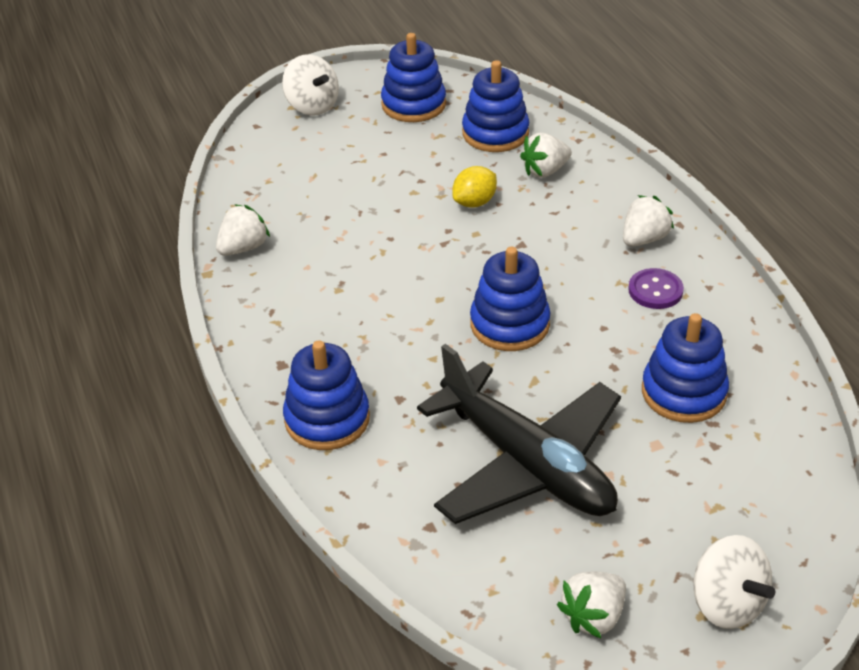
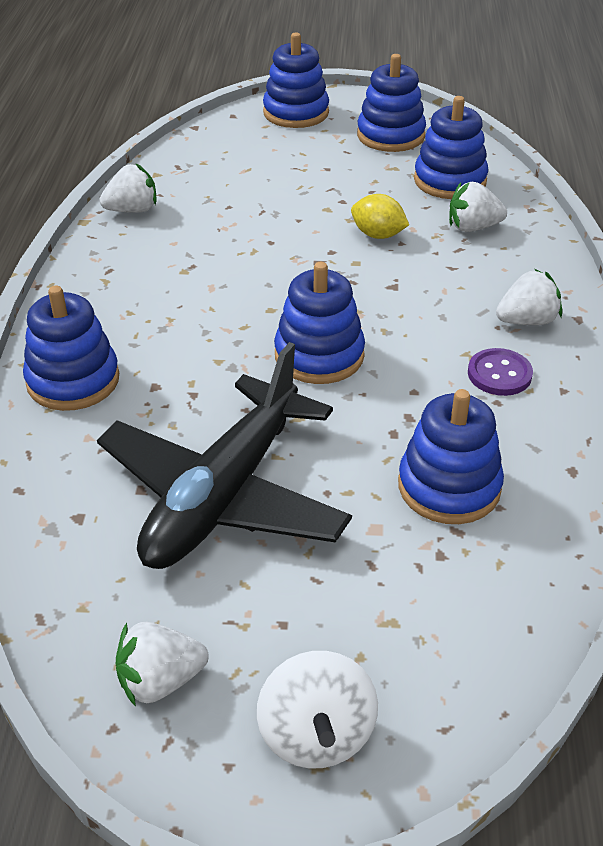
camera: 25 degrees right, 0 degrees up
(312, 106) = (296, 113): white spinning top -> blue stacking toy
(474, 202) = (378, 235): yellow lemon -> yellow lemon turned 45 degrees clockwise
(526, 463) = (224, 494): black plane -> black plane turned 45 degrees clockwise

